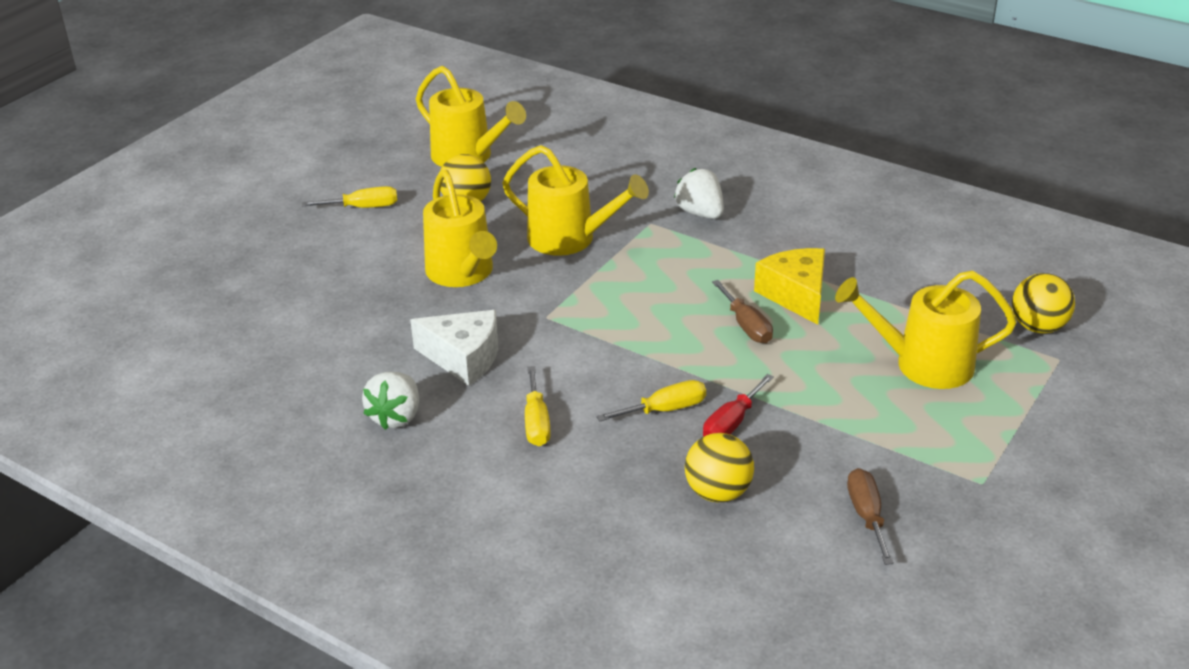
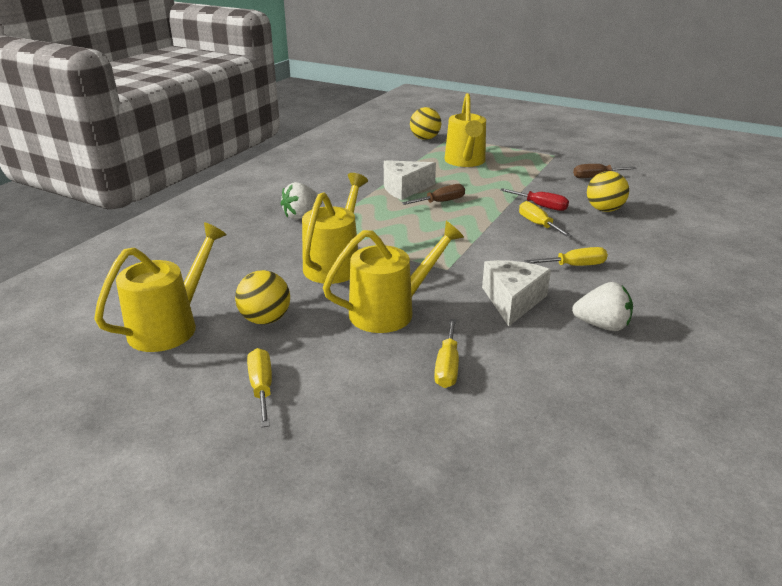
camera: 95 degrees left, 5 degrees down
(358, 303) = (447, 367): none -> yellow screwdriver
(796, 295) = (404, 188): yellow cheese -> white cheese

